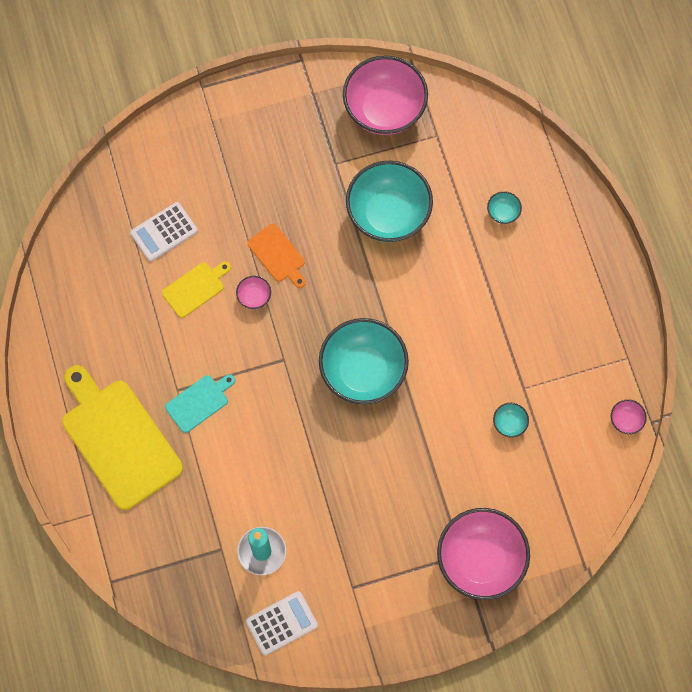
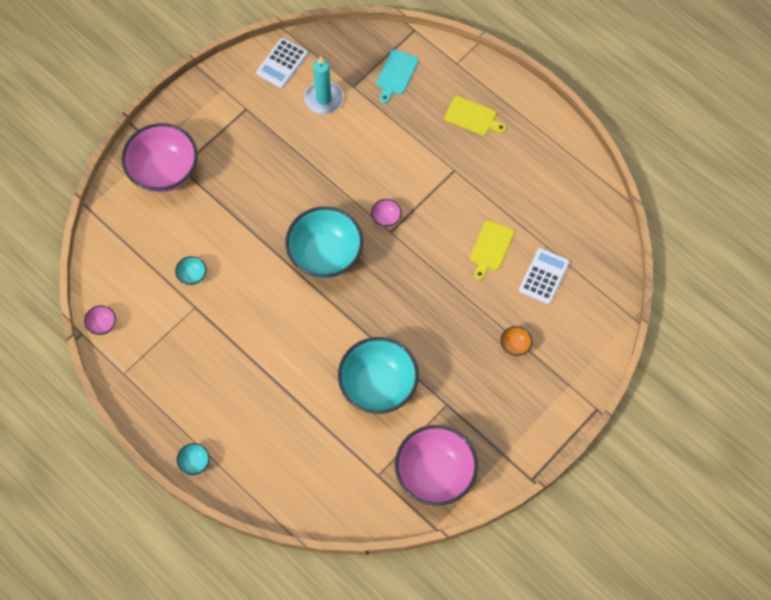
camera: 150 degrees right, 5 degrees down
(118, 439) = (472, 117): yellow cutting board -> yellow cutting board, size x0.48
(199, 402) = (433, 170): turquoise cutting board -> turquoise cutting board (396, 74)
(236, 182) = (515, 345): none -> orange bowl
(254, 297) = (442, 265): pink bowl -> pink bowl (386, 218)
(278, 255) = (445, 306): orange cutting board -> none
(503, 213) = (285, 438): turquoise bowl -> turquoise bowl (194, 462)

